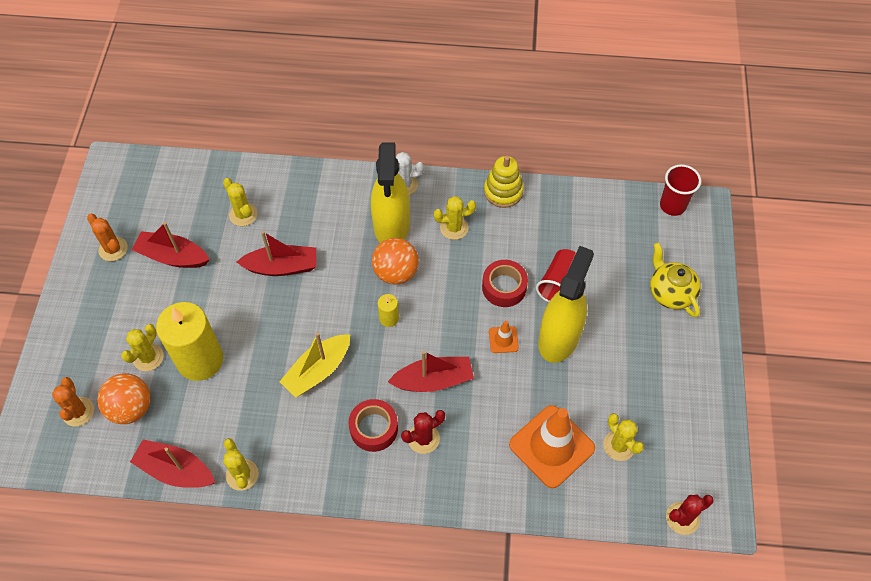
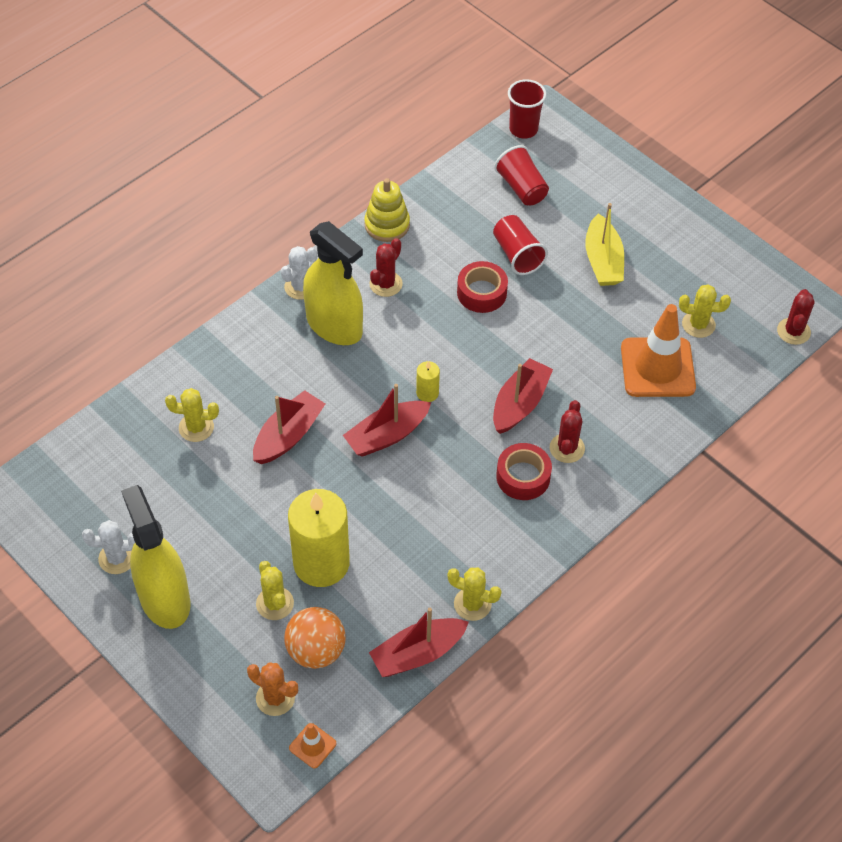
camera: 50 degrees left, 5 degrees down
(113, 249) = (117, 558): orange cactus -> white cactus
(173, 256) = (182, 514): red boat -> red boat (387, 435)
(318, 370) = (426, 479): yellow boat -> yellow boat (603, 261)
(396, 272) = (386, 356): orange ball -> none
(454, 228) = (386, 284): yellow cactus -> red cactus
(503, 340) = (530, 329): orange traffic cone -> orange traffic cone (312, 746)
(558, 338) = (567, 292): yellow spray bottle -> yellow spray bottle (164, 599)
(620, 243) = (521, 188): none -> red cup
(670, 292) = (600, 192): yellow teapot -> none

